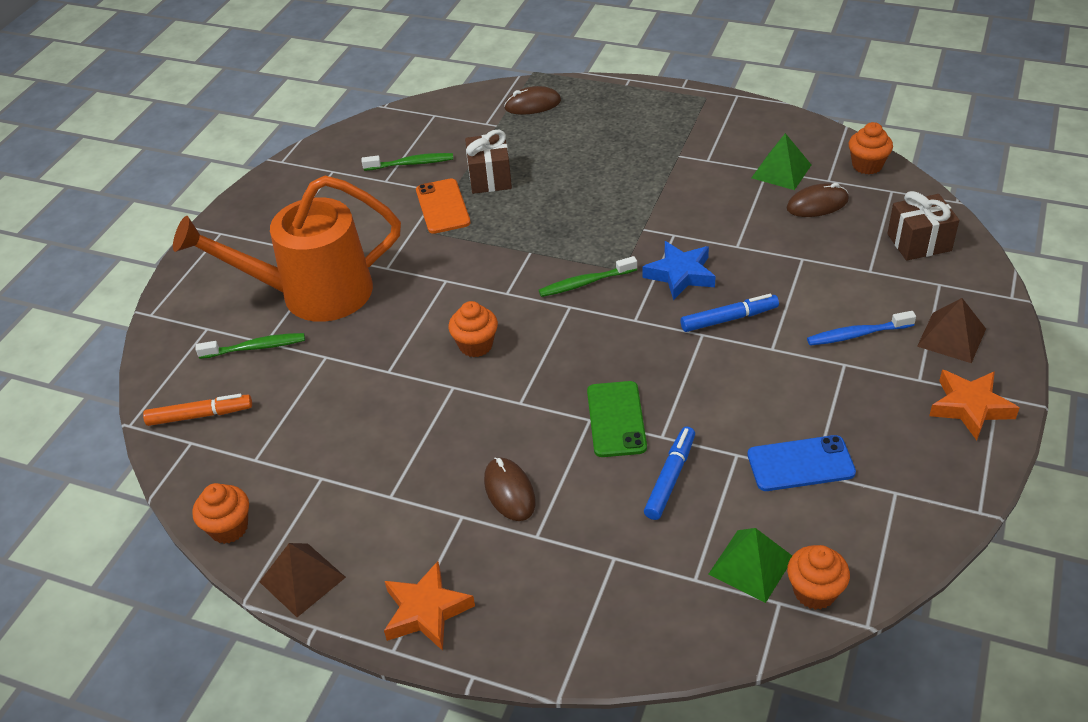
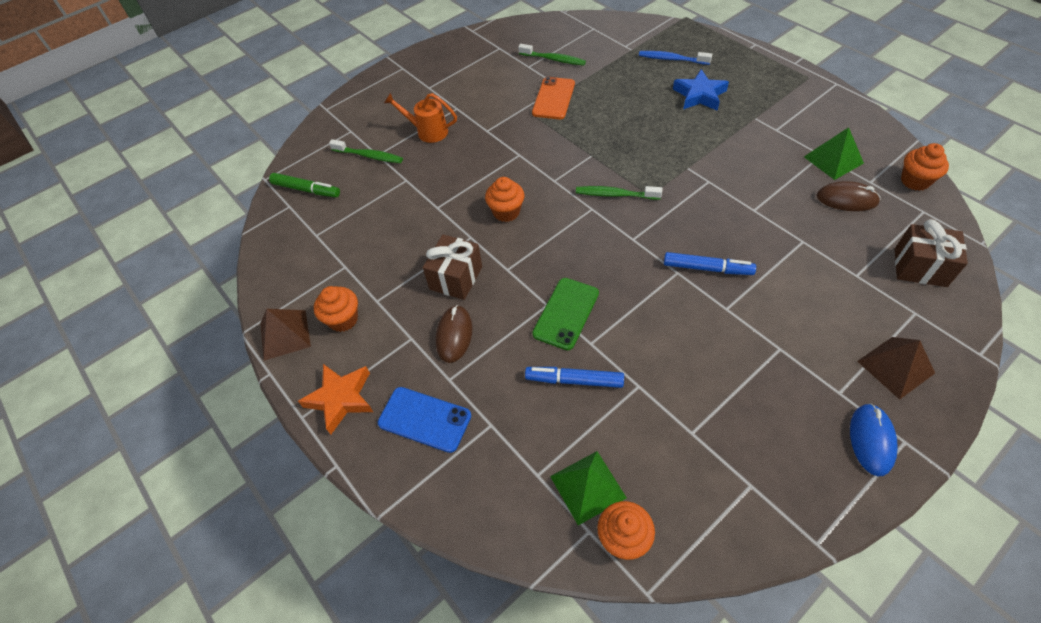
camera: 30 degrees right, 10 degrees up
(200, 415) = (306, 190): orange marker -> green marker
(229, 528) = (269, 276): orange cupcake -> orange cupcake (343, 319)
(312, 294) = (427, 131): orange watering can -> orange watering can, size x0.46
(490, 178) = (600, 88): brown gift -> brown gift (456, 278)
(532, 105) = (668, 42): brown mouse -> none
(670, 478) = (574, 380): blue marker -> blue marker turned 135 degrees counterclockwise
(680, 274) = (692, 216): blue star -> blue star (699, 95)
(800, 464) = (685, 419): blue phone -> blue phone (425, 419)
(857, 334) = (808, 327): blue toothbrush -> blue toothbrush (671, 59)
(970, 407) = (871, 440): orange star -> blue mouse

